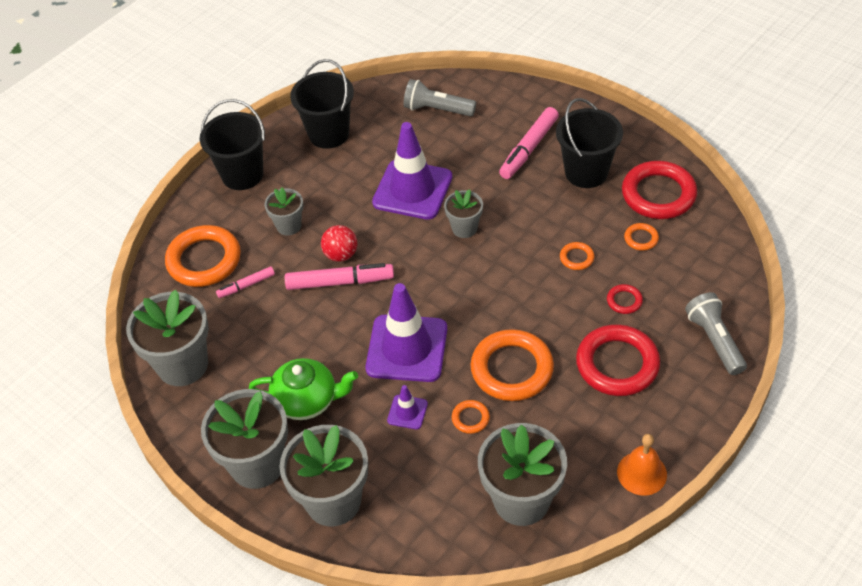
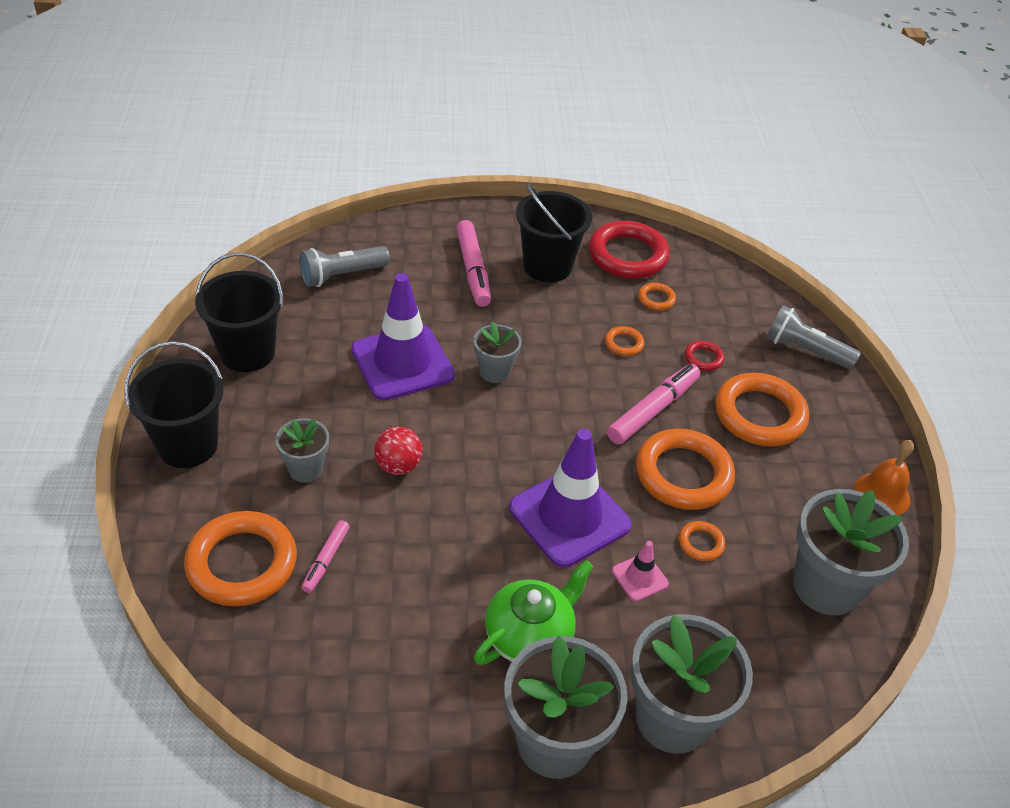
camera: 50 degrees left, 5 degrees down
(182, 365) = (345, 696): grey flower pot -> none
(340, 282) = (428, 494): pink marker -> pink marker (653, 410)
(407, 412) = (640, 577): purple traffic cone -> pink traffic cone
(617, 364) = (759, 415): red ring -> orange ring

